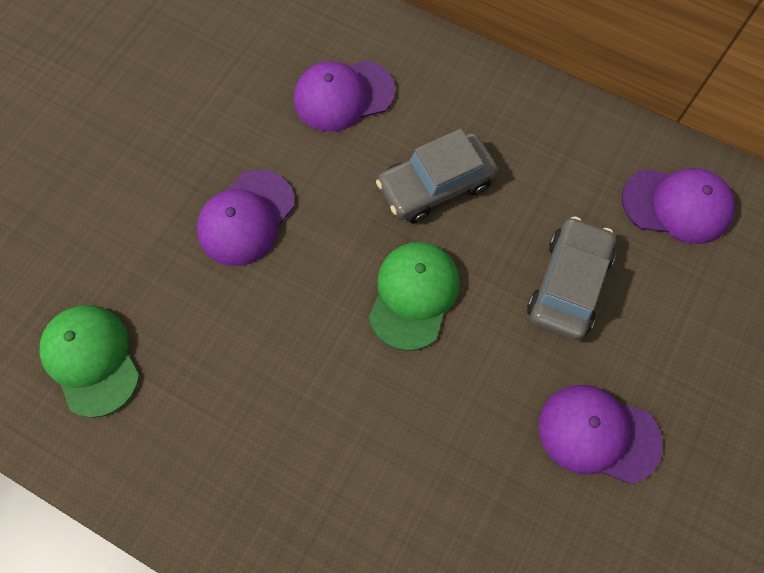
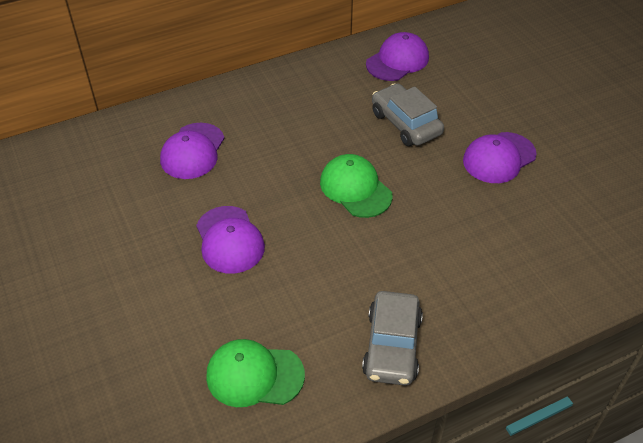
camera: 55 degrees left, 20 degrees down
(435, 185) = (295, 143): grey car -> grey car (392, 346)

